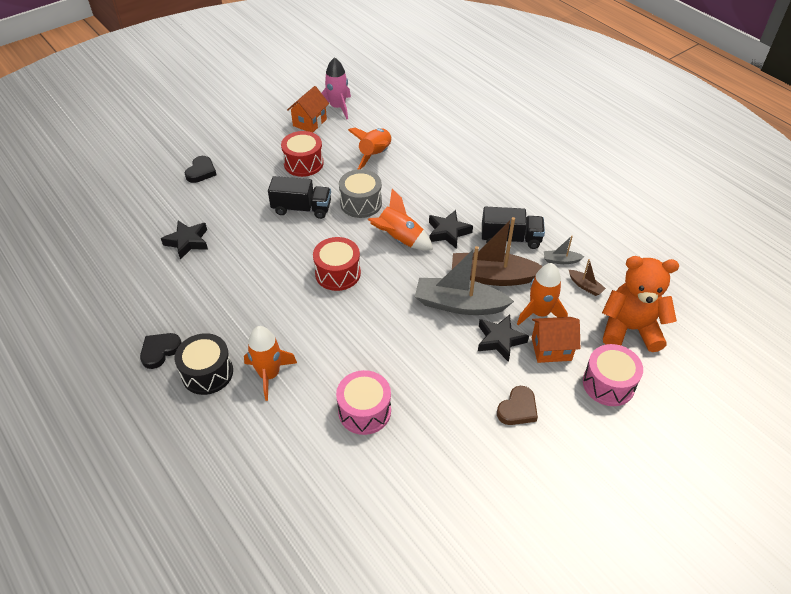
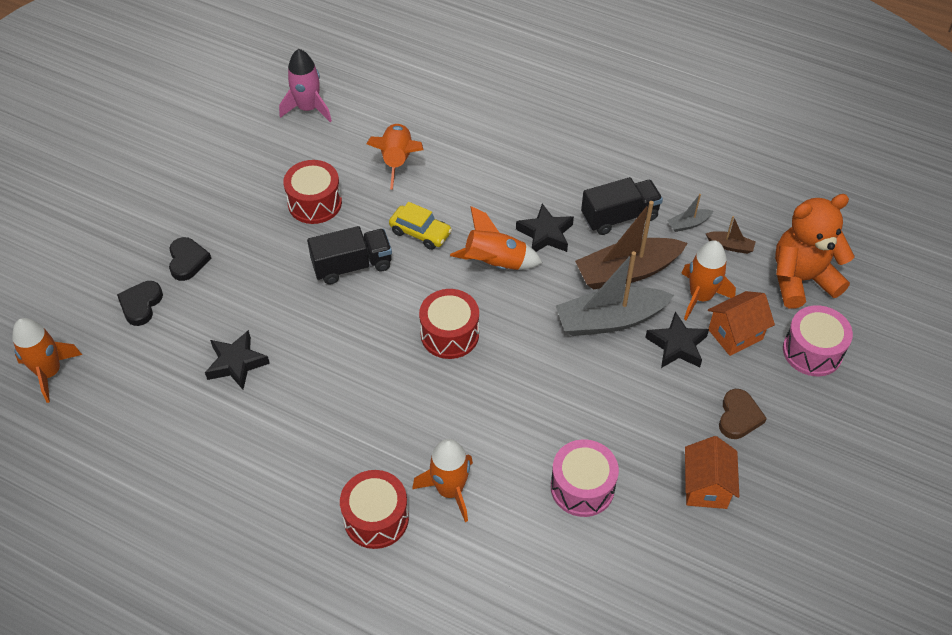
camera: 25 degrees left, 5 degrees up
(75, 208) = (49, 372): none -> orange rocket
(160, 351) = (300, 516): black heart -> black heart (141, 304)
(207, 373) = (376, 518): black drum -> red drum
(309, 122) = (285, 142): orange house -> orange house (706, 487)
(361, 203) = (420, 233): grey drum -> yellow car

